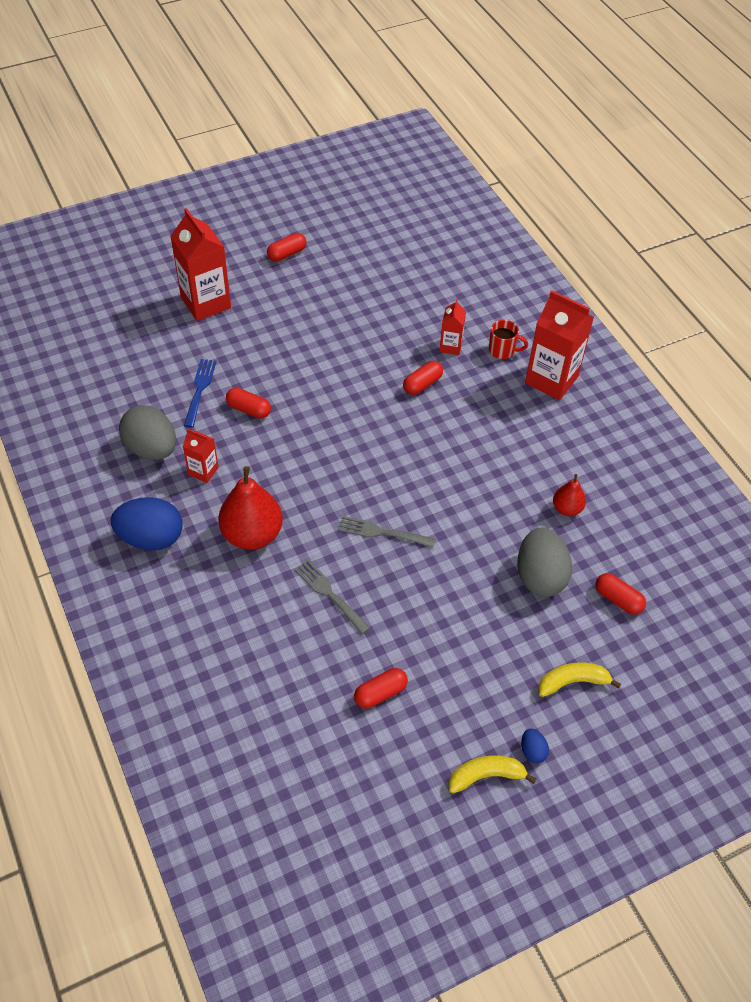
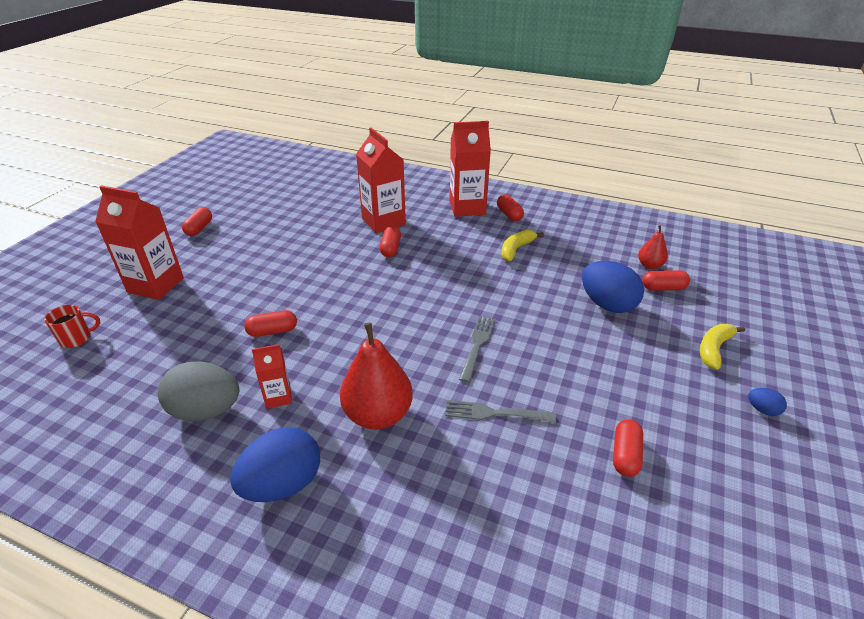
camera: 40 degrees left, 15 degrees down
(200, 390) = (211, 342): blue fork -> none
(383, 532) = (477, 345): grey fork -> grey fork turned 135 degrees clockwise
(450, 346) = (383, 221): red carton -> red carton, size x1.93
(486, 776) = (767, 452): yellow banana -> yellow banana (516, 249)
(502, 350) = (419, 208): red mug -> red mug (77, 338)
(540, 576) = (607, 304): grey egg -> blue egg
(567, 508) = (567, 261): red pear -> red pear (649, 265)
(583, 416) = (509, 214): none -> red capsule

